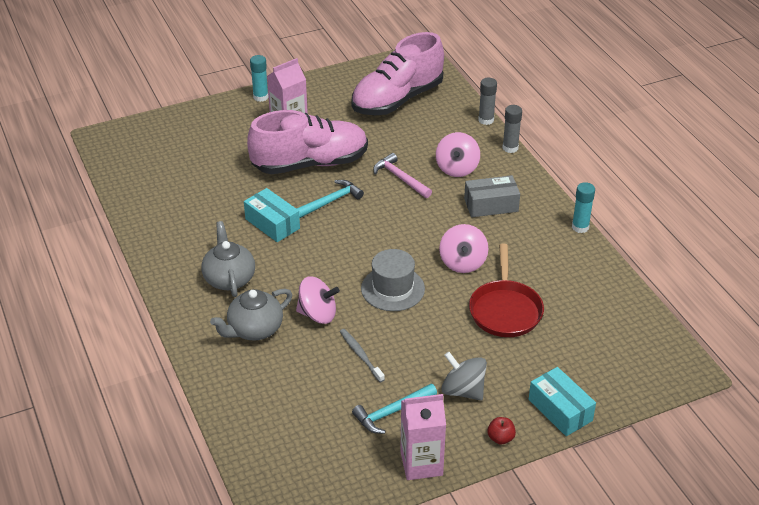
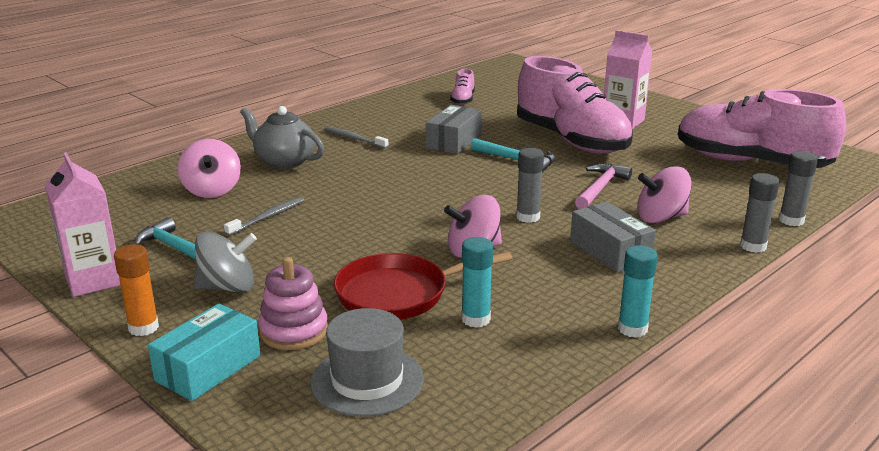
camera: 70 degrees right, 15 degrees down
(180, 194) = (463, 100): none -> pink shoe
(229, 279) = (354, 138): grey teapot -> grey toothbrush
(260, 97) = (654, 102): turquoise glue stick -> turquoise glue stick (476, 319)
(272, 224) = (453, 141): turquoise box -> grey box
(317, 314) = (324, 185): pink spinning top -> pink spinning top (212, 190)
(393, 289) = (392, 216): grey hat -> grey hat (367, 380)
(427, 224) = (528, 217): none -> grey glue stick
(463, 390) = (227, 287): grey spinning top -> grey spinning top turned 60 degrees clockwise
(500, 438) = (143, 327): red apple -> orange glue stick
(531, 365) = (294, 331): none -> pink stacking toy

